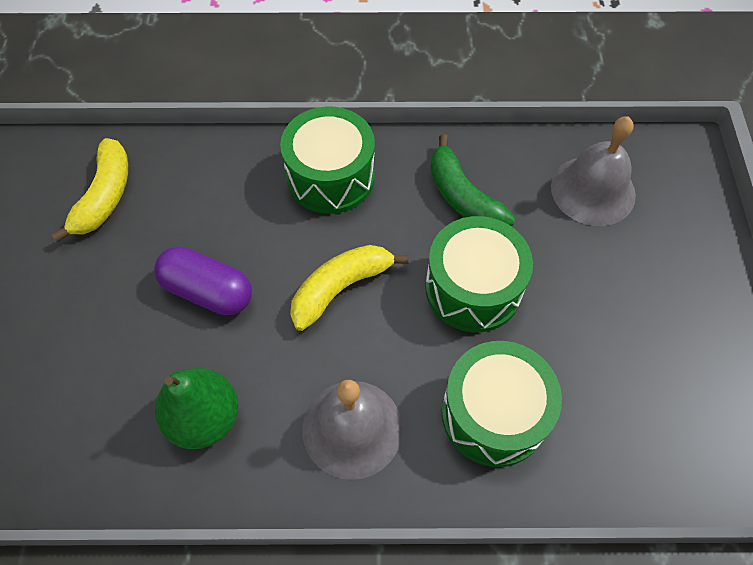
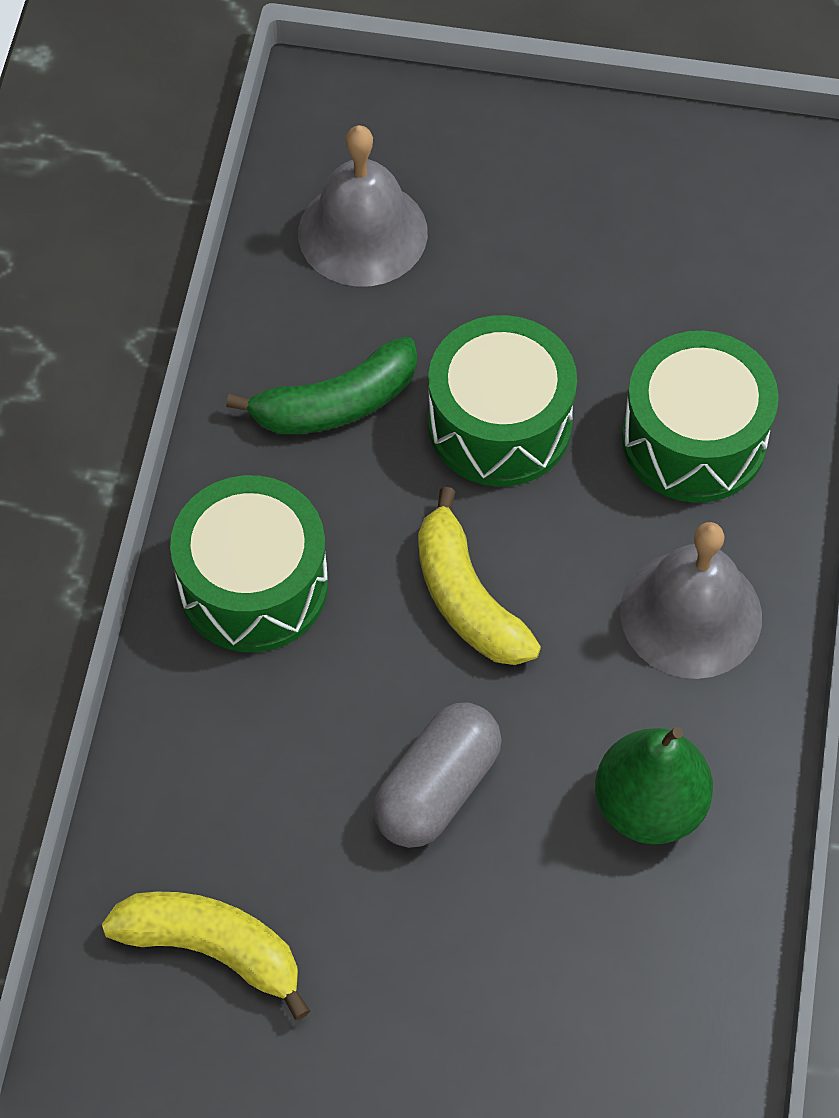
camera: 80 degrees left, 0 degrees up
(208, 291) = (437, 788): purple capsule -> grey capsule

